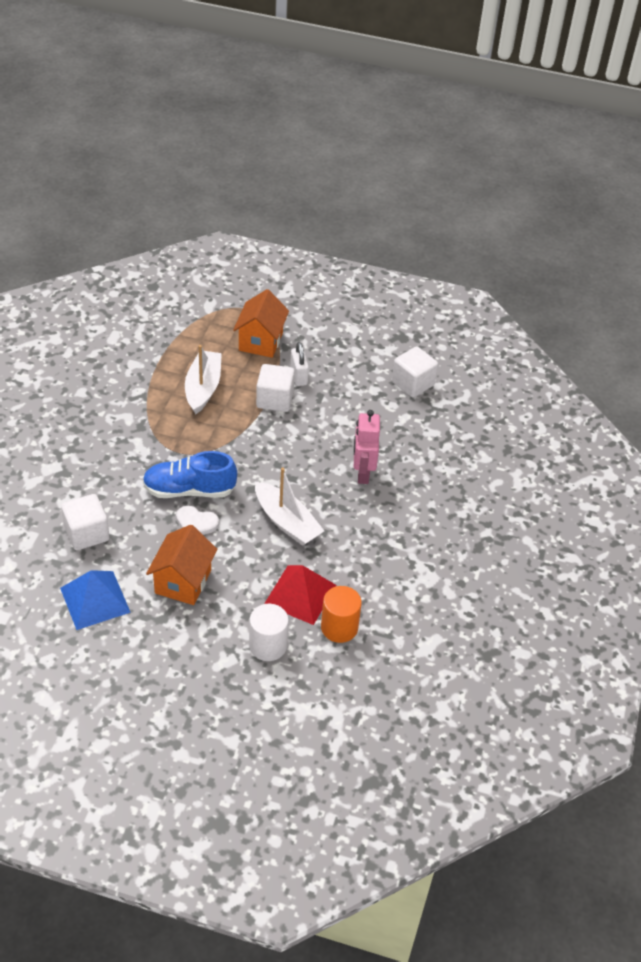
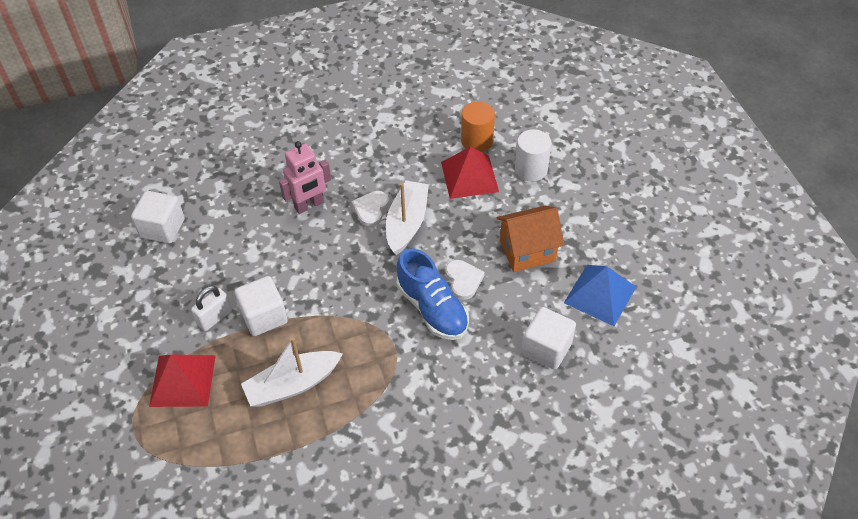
camera: 120 degrees left, 5 degrees up
(260, 341) = (182, 380): orange house -> red pyramid
(323, 508) = (371, 209): none -> white heart

